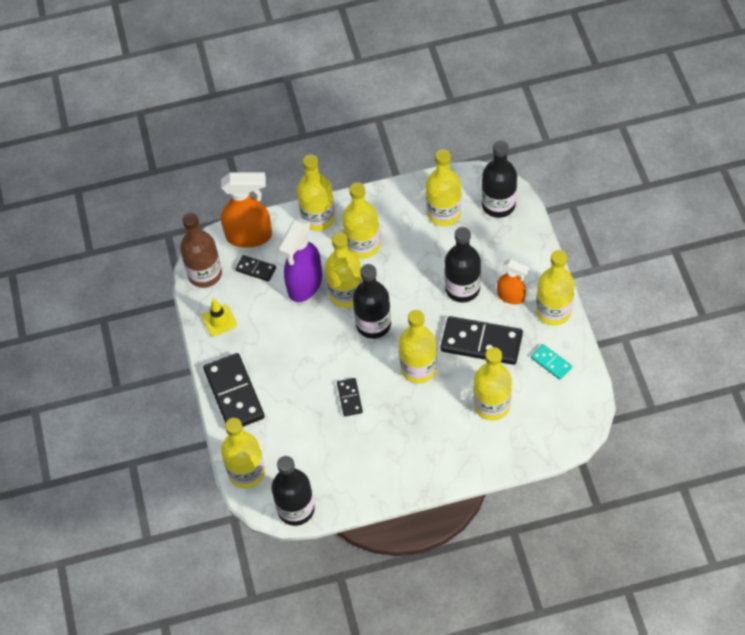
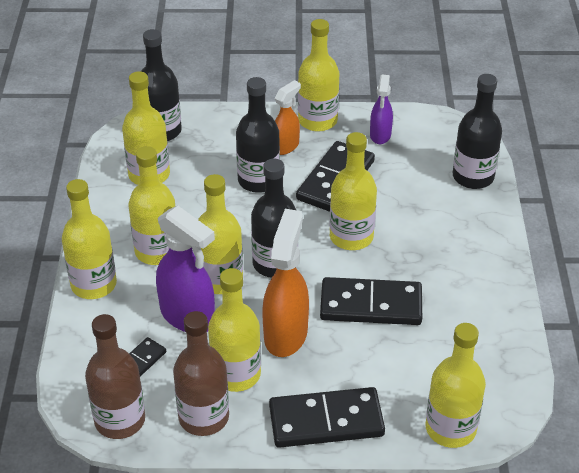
camera: 80 degrees left, 15 degrees down
(219, 320) = (203, 417): yellow traffic cone -> brown bottle
(249, 236) = (83, 359): orange spray bottle -> orange spray bottle (286, 334)
(296, 509) = (515, 386): black bottle -> black bottle (473, 177)
(349, 398) = (371, 305): black domino -> black domino, size x2.00
(491, 405) = (418, 189): yellow bottle -> yellow bottle (236, 374)
(551, 362) = (380, 135): turquoise domino -> purple spray bottle

